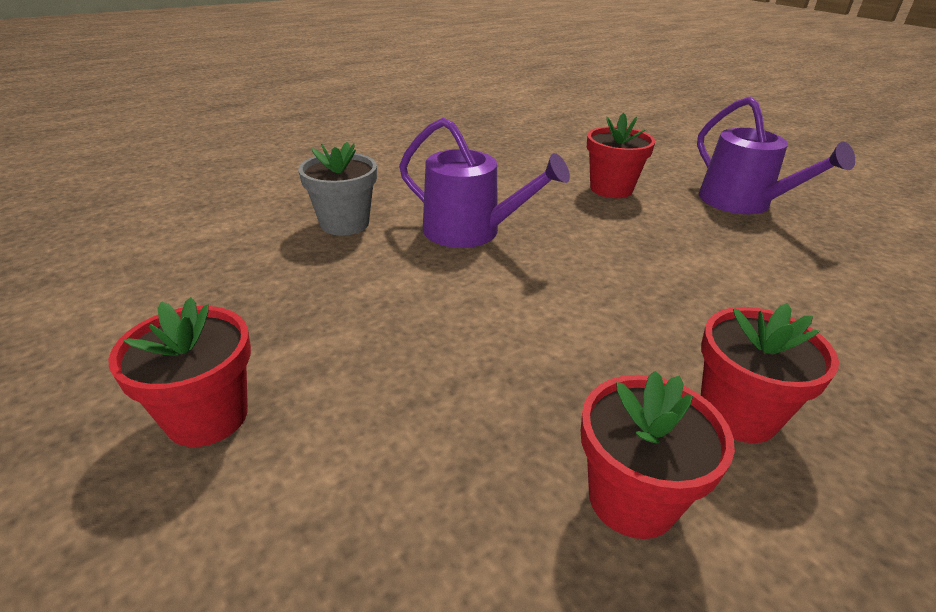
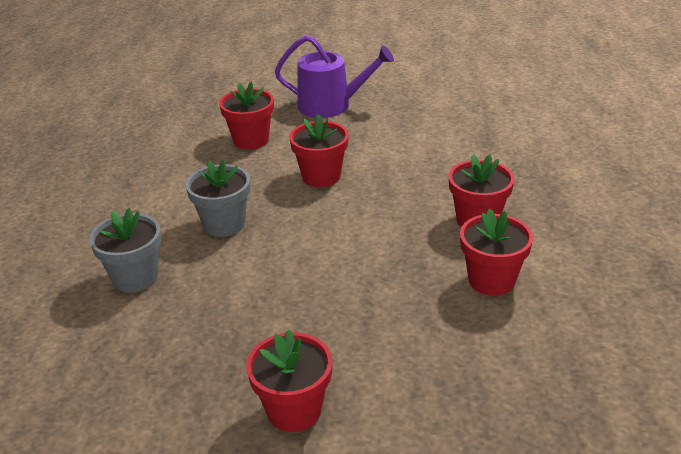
camera: 50 degrees left, 0 degrees up
(470, 231) = (224, 224): purple watering can -> grey flower pot
(622, 249) = (321, 176): none -> red flower pot

